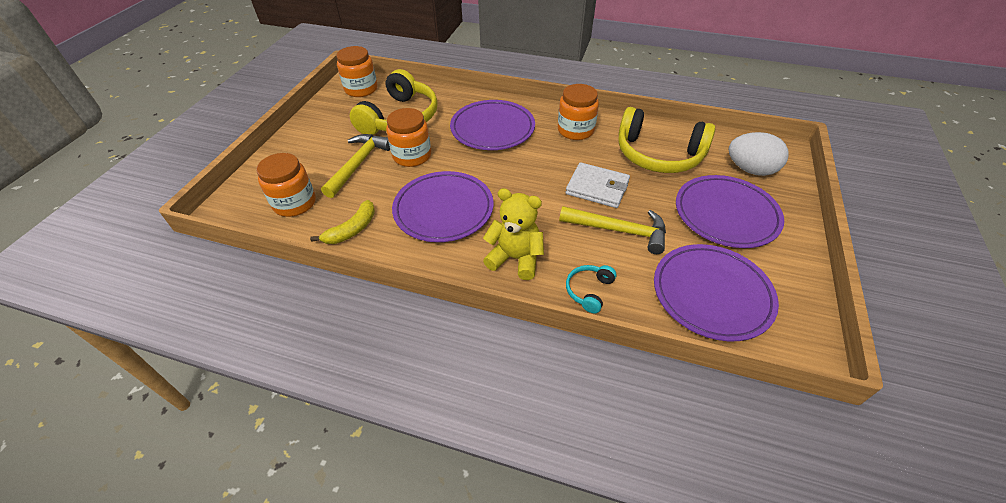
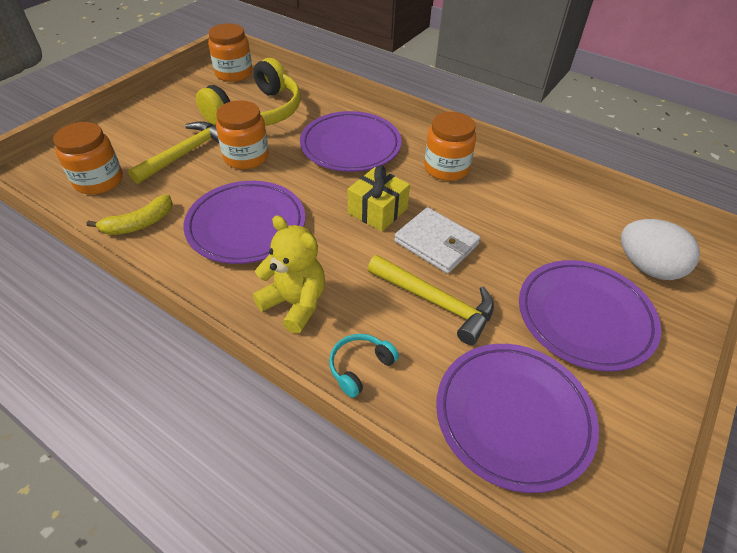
camera: 15 degrees right, 0 degrees up
(540, 174) = (377, 211): none -> yellow gift
(658, 155) = (534, 220): yellow headphones -> none

